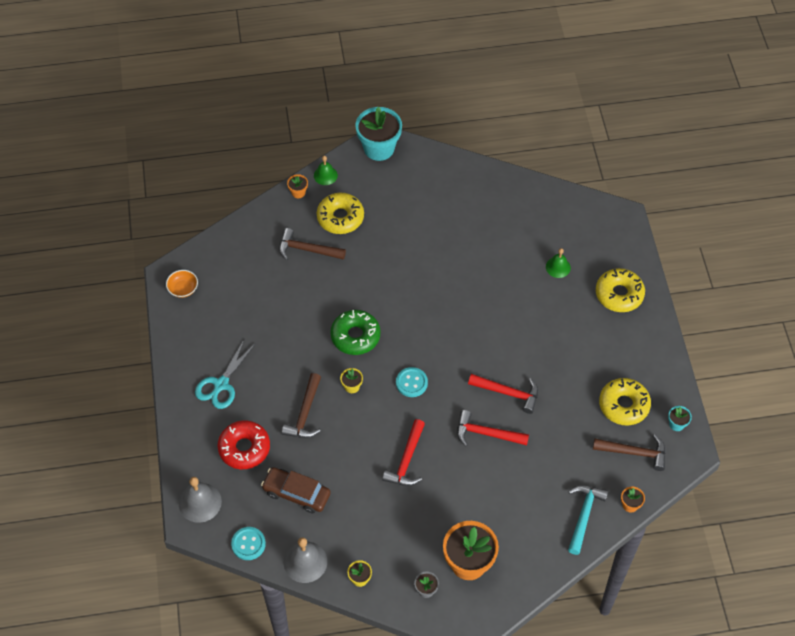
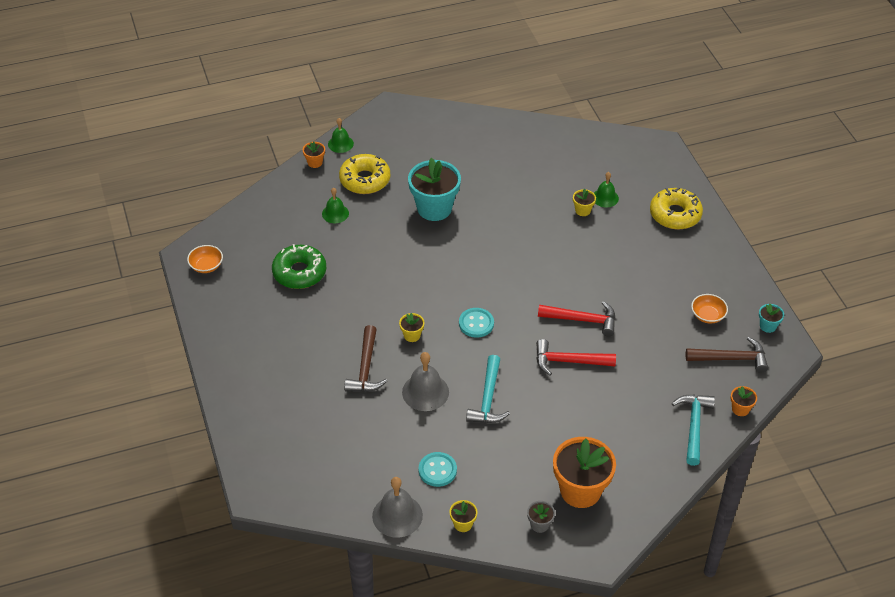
camera: 10 degrees left, 10 degrees down
(200, 502) = (265, 472): grey bell -> grey bell (425, 392)
(221, 385) = (266, 352): turquoise scissors -> none
(244, 448) = (305, 411): red donut -> none
(248, 544) = (329, 506): turquoise button -> turquoise button (437, 470)
(296, 493) = (373, 448): brown car -> none
(307, 250) = (335, 213): brown hammer -> green bell
(355, 336) = (405, 287): green donut -> green donut (299, 272)
(379, 148) = (392, 113): turquoise flower pot -> turquoise flower pot (434, 208)
(406, 460) = (488, 399): red hammer -> turquoise hammer
(534, 278) = (583, 210): none -> yellow flower pot
(623, 405) = (707, 315): yellow donut -> orange bowl

